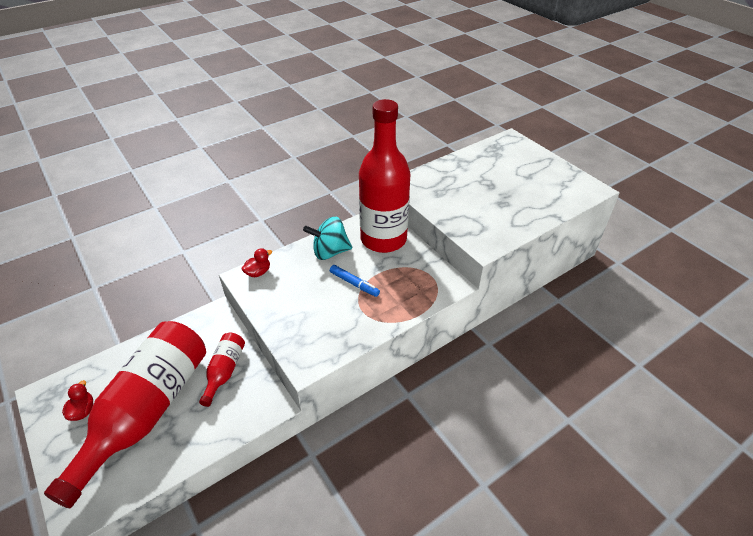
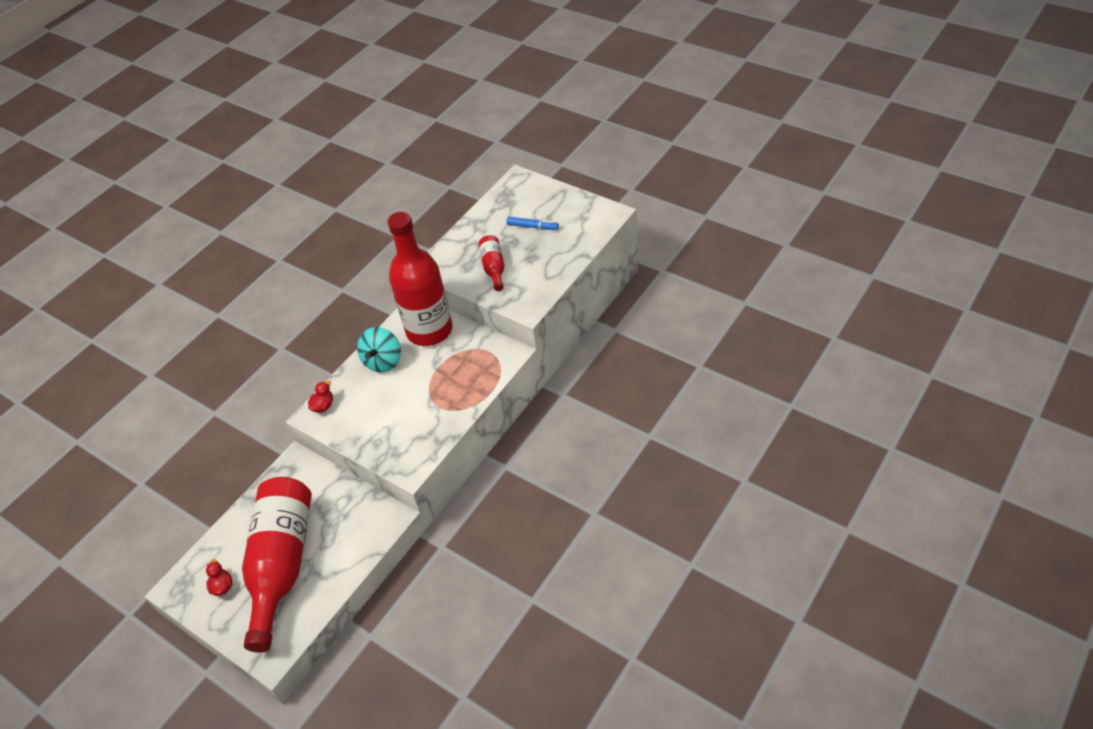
camera: 15 degrees left, 5 degrees up
(225, 371) = (333, 506): red bottle -> red bottle (494, 268)
(330, 252) = (383, 361): turquoise spinning top -> turquoise spinning top turned 45 degrees counterclockwise
(354, 284) = (420, 384): blue marker -> blue marker (532, 227)

